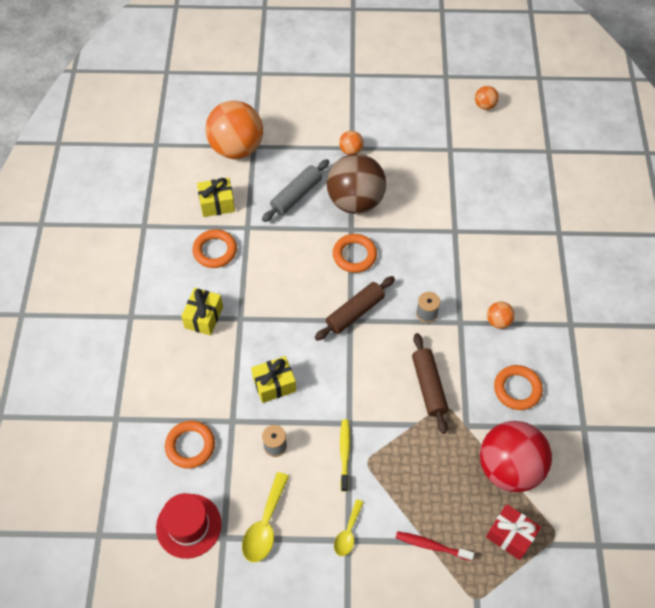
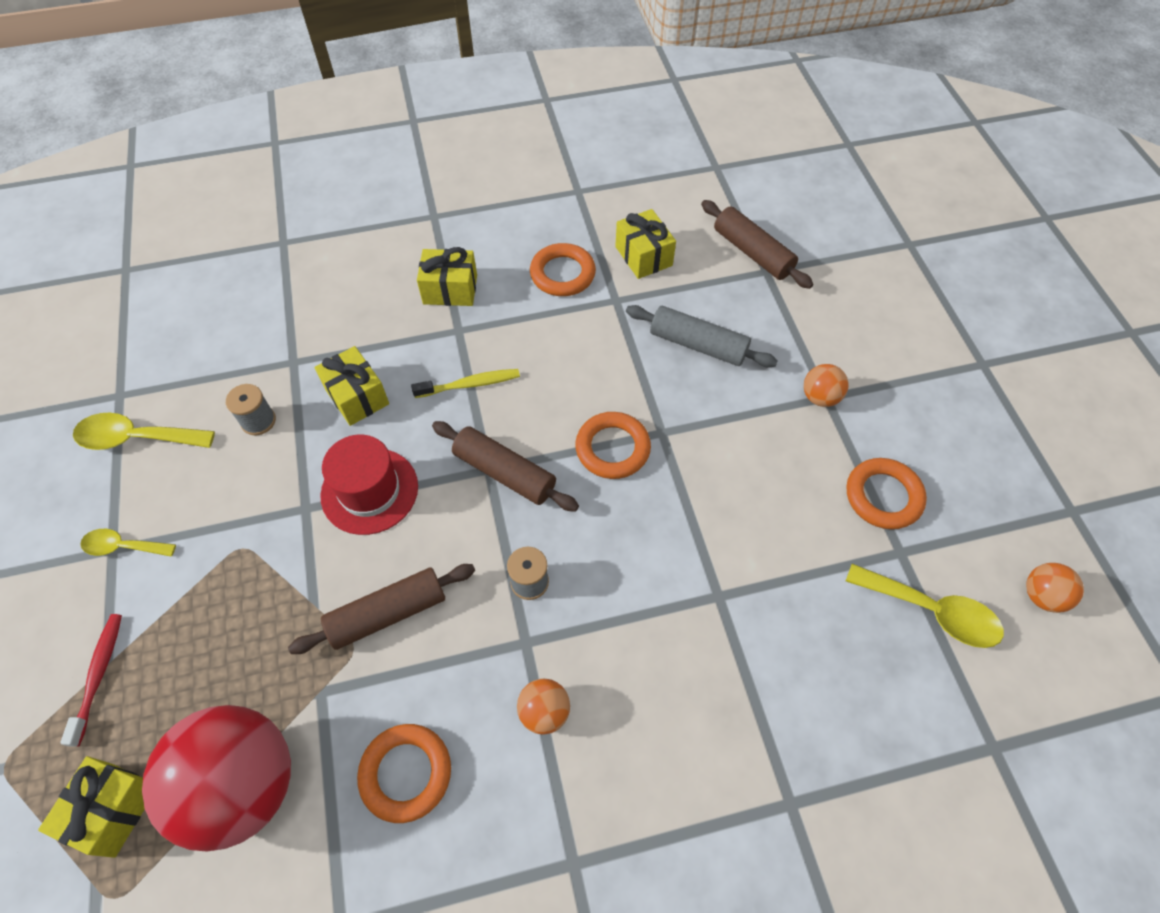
camera: 75 degrees right, 0 degrees up
(188, 526) = (136, 353): red hat -> red hat (369, 491)
(190, 446) = (251, 326): orange ring -> orange ring (883, 496)
(236, 148) = (752, 253): orange ball -> brown rolling pin
(344, 453) = (253, 513): yellow toothbrush -> yellow toothbrush (470, 384)
(355, 201) = (719, 426): brown ball -> none
(483, 149) = (932, 611): none -> yellow spoon
(510, 535) = (113, 809): red gift -> yellow gift

